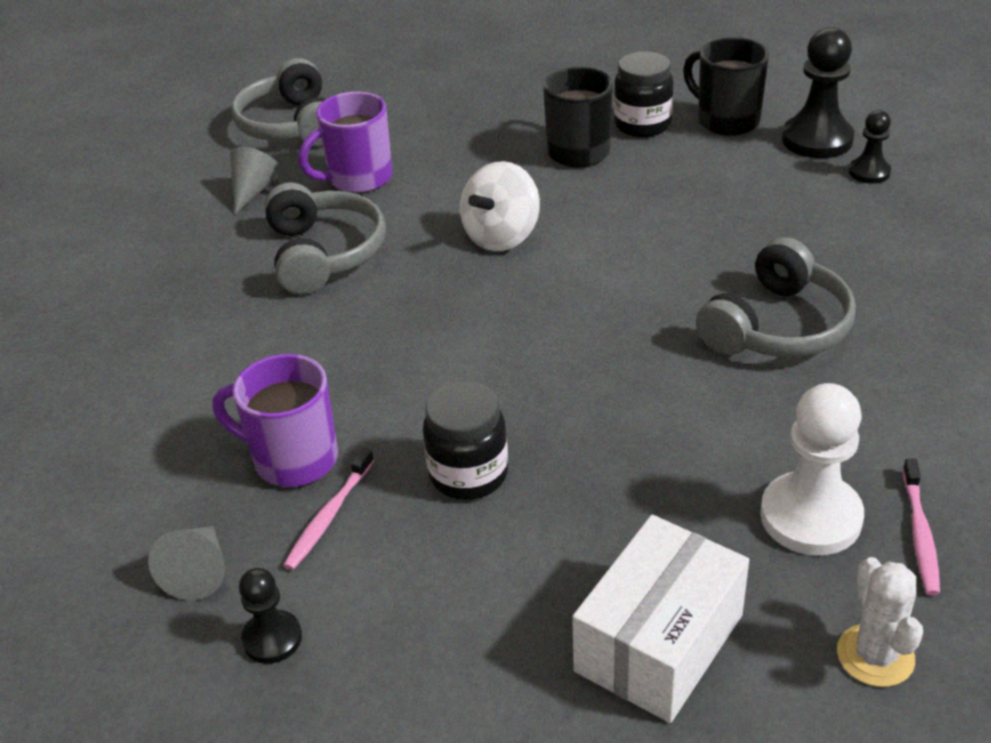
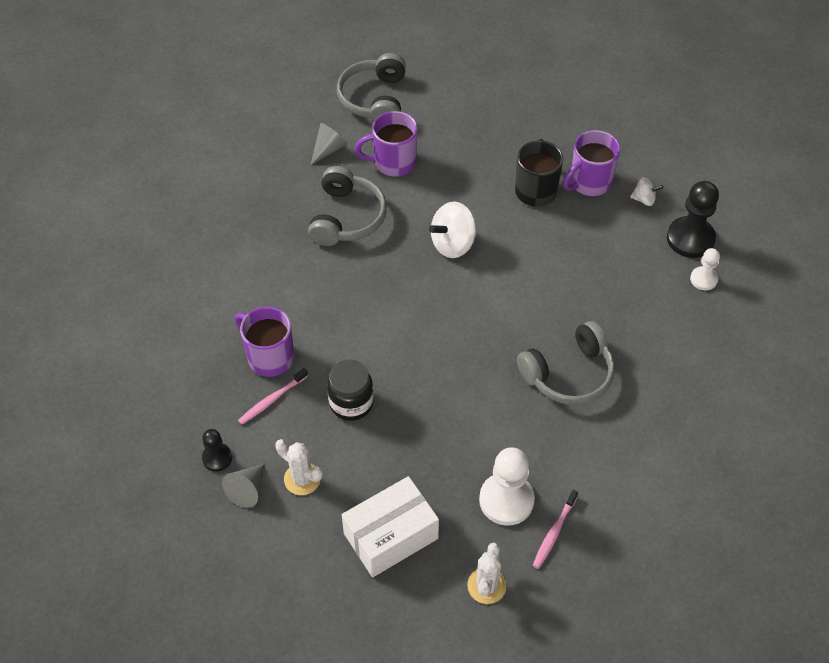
camera: 20 degrees right, 15 degrees up
(199, 572) = (198, 407): grey cone -> grey cone (247, 490)
(448, 613) = (302, 479): none -> white cactus
(642, 125) = (589, 182): black jar -> purple mug
(726, 121) = (644, 199): black mug -> white spinning top
(869, 172) = (703, 279): black pawn -> white pawn

